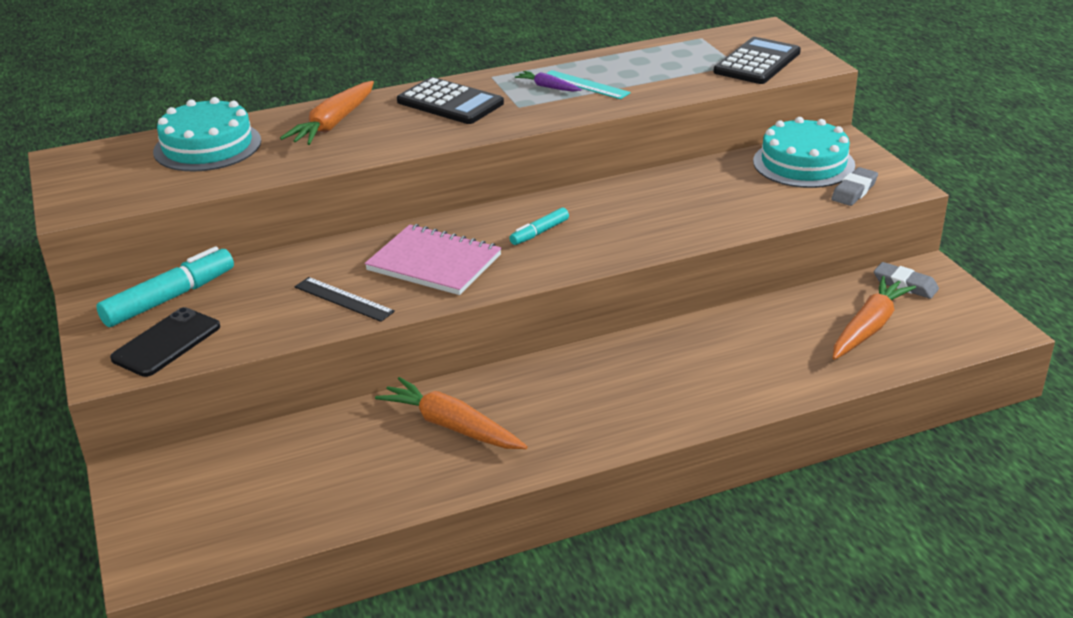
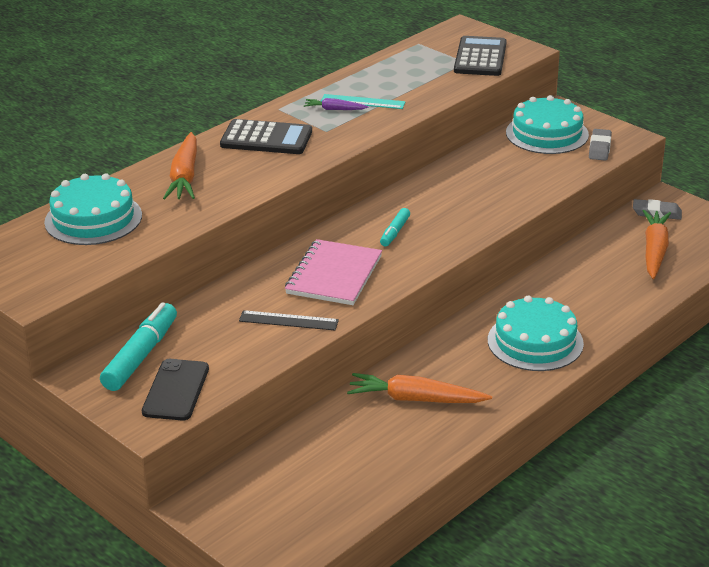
camera: 25 degrees left, 0 degrees up
(434, 263) = (334, 275): pink notebook -> pink notebook turned 75 degrees counterclockwise
(639, 397) = (535, 341): none -> turquoise cake

